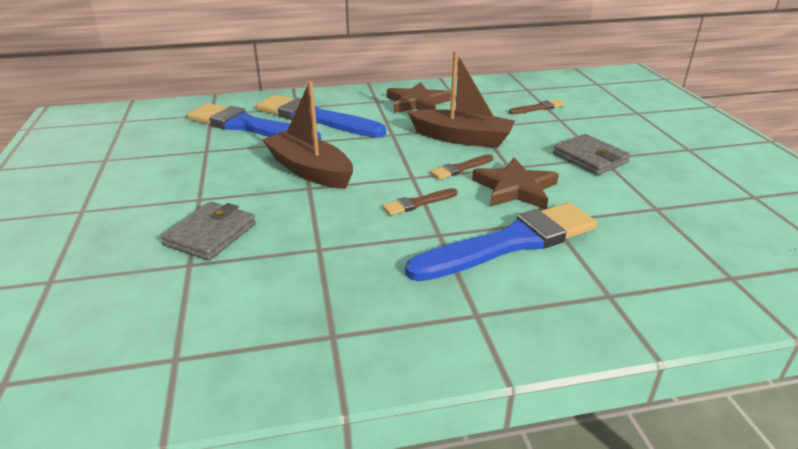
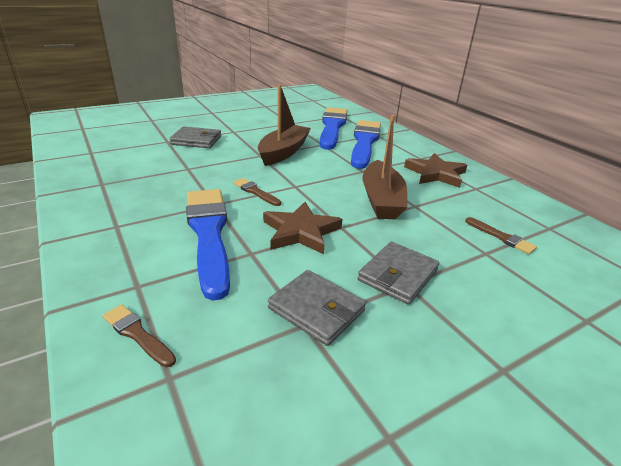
camera: 70 degrees right, 0 degrees up
(460, 168) = (322, 203): brown brush -> brown brush (137, 334)
(510, 243) = (209, 234): blue brush -> blue brush turned 150 degrees counterclockwise
(637, 200) = (316, 309): none -> grey wallet

